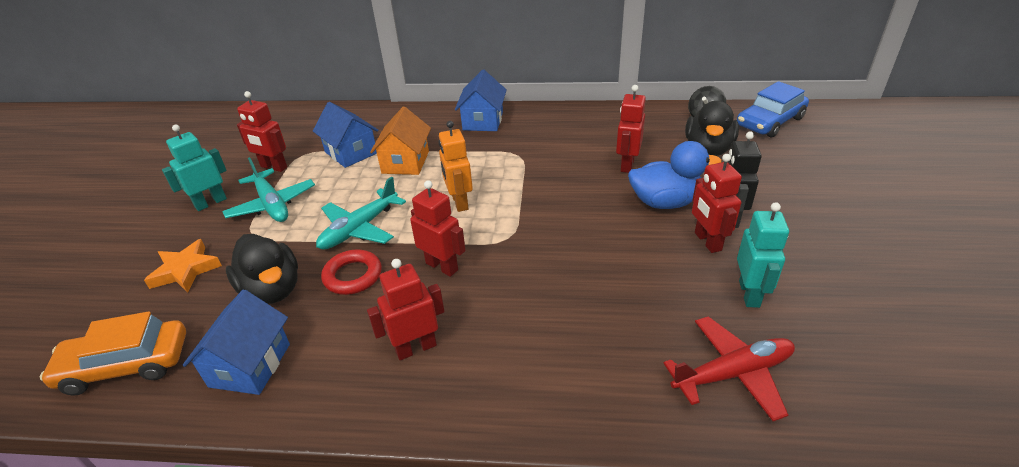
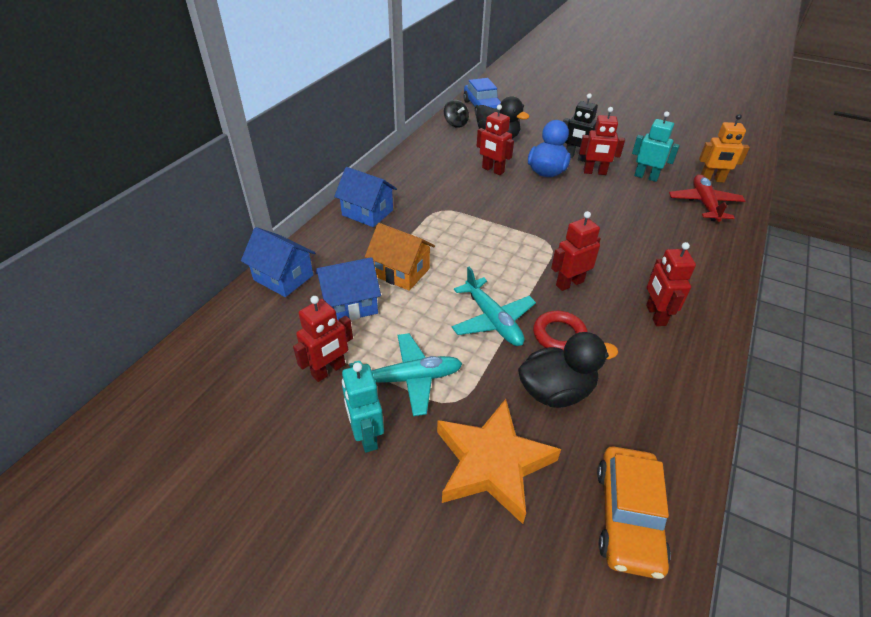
camera: 70 degrees left, 5 degrees up
(185, 270) = (492, 463): orange star -> orange star, size x1.62
(250, 365) = (650, 415): blue house -> blue house (283, 277)
(459, 202) = (489, 256): orange robot -> orange robot (712, 180)

